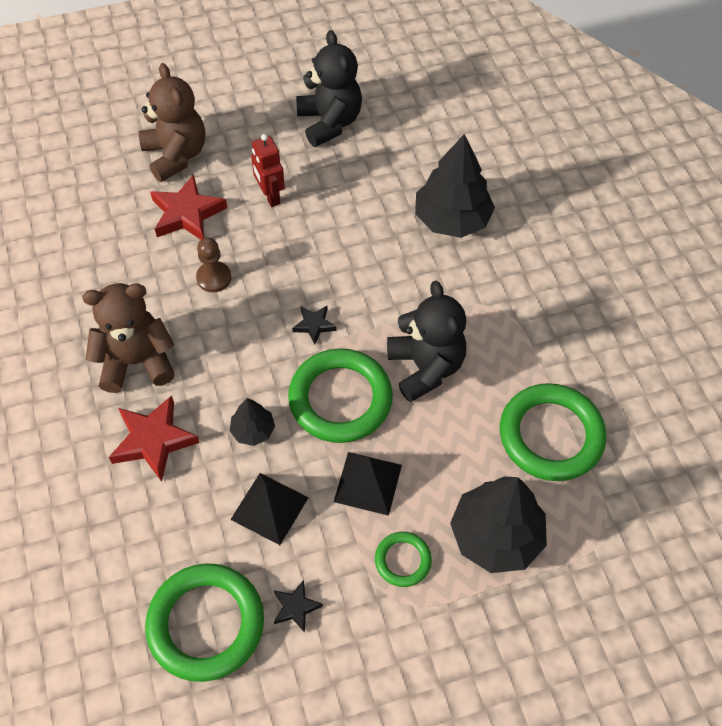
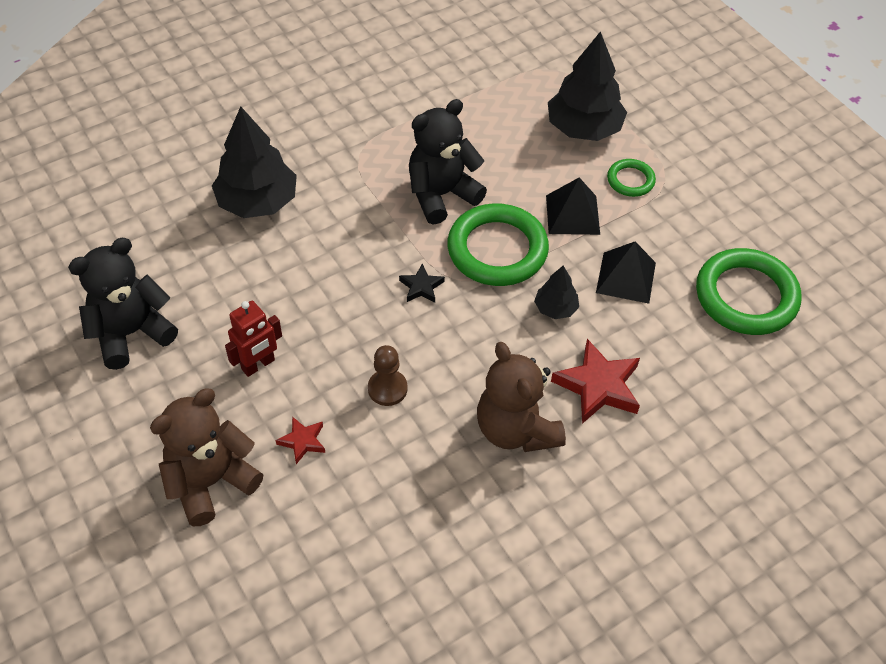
camera: 105 degrees left, 5 degrees down
(187, 214) = (302, 441): red star -> red star, size x0.53
(296, 607) = (702, 240): black star -> none
(551, 435) = (480, 106): green ring -> none

